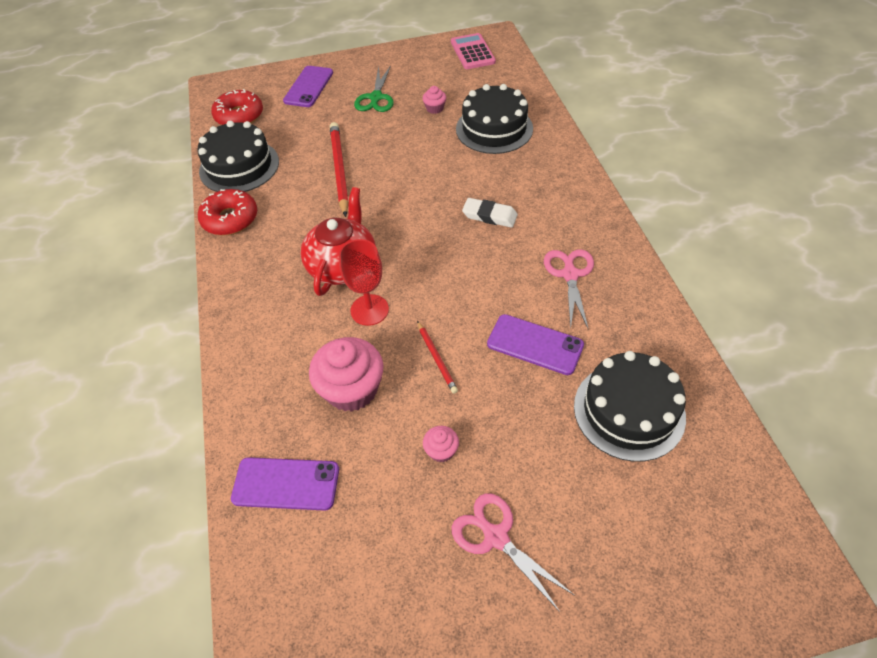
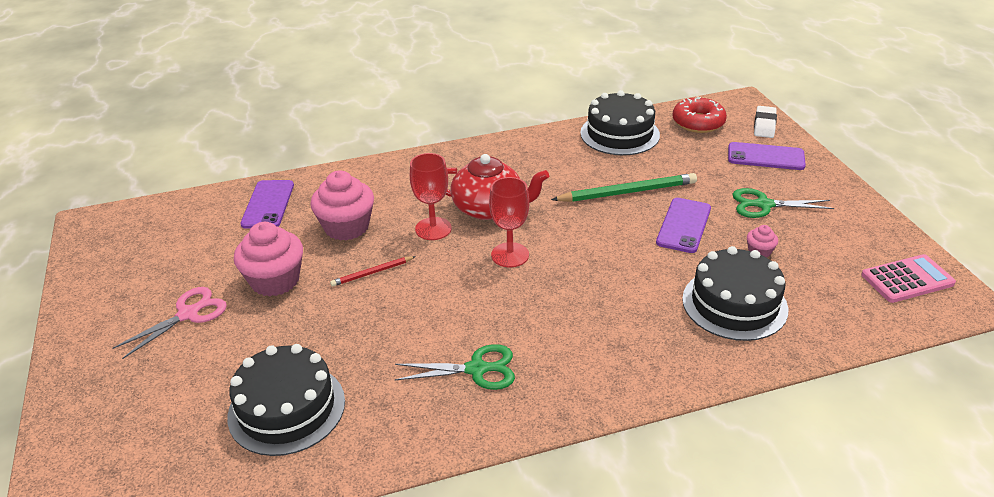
camera: 85 degrees right, 15 degrees down
(230, 219) = (546, 140): red donut -> none
(339, 170) = (627, 192): red pencil -> green pencil
(420, 251) = (510, 255): none -> red goblet
(441, 450) = (275, 280): pink cupcake -> pink cupcake, size x2.14
(489, 216) = (568, 303): white eraser -> white eraser (764, 125)
(535, 344) = (380, 339): purple phone -> purple phone (683, 225)
(570, 274) = (477, 369): pink scissors -> green scissors

